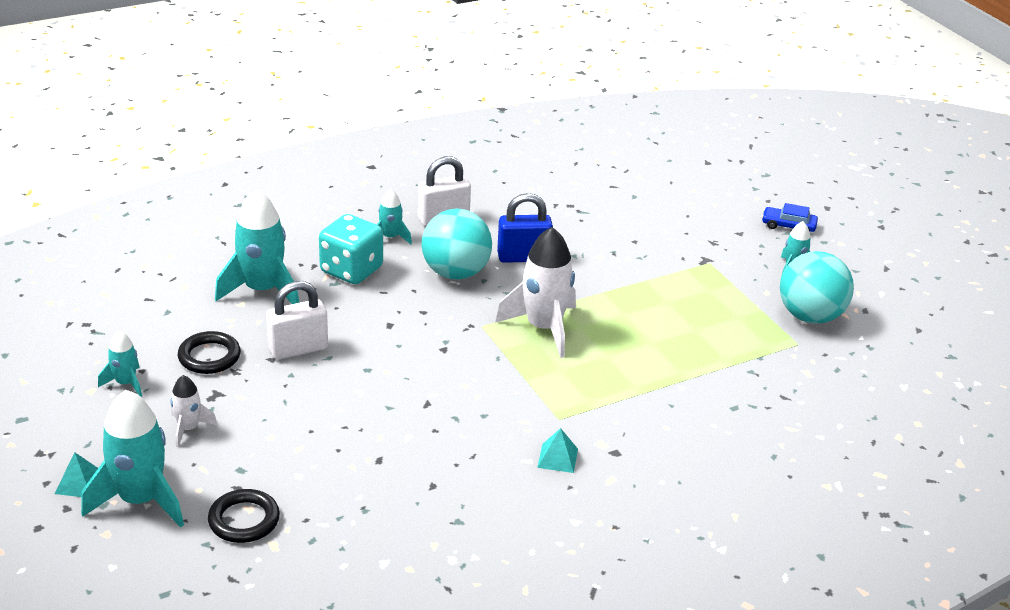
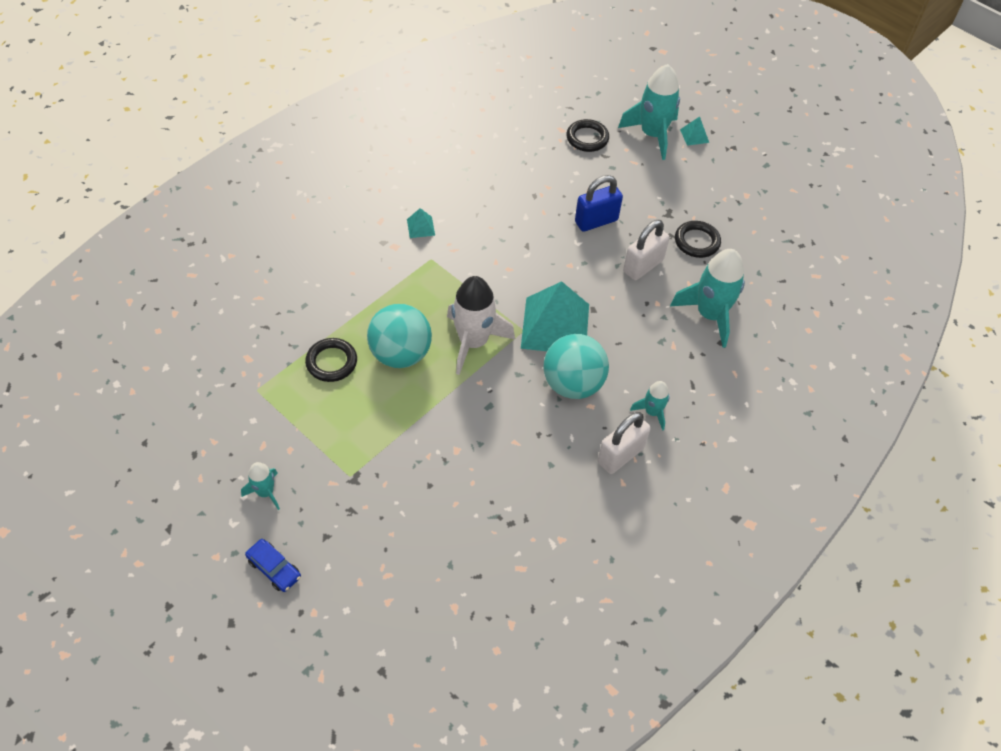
camera: 160 degrees right, 20 degrees up
(126, 383) = (730, 206): turquoise rocket -> none
(188, 428) = (664, 185): white rocket -> none
(351, 270) = (658, 359): turquoise dice -> none
(443, 320) = (555, 326): none -> turquoise pyramid
(523, 257) = (524, 425): blue padlock -> blue padlock (596, 221)
(710, 347) = (331, 362): none -> black ring
(788, 226) = (274, 568): blue car -> blue car turned 45 degrees clockwise
(810, 316) = (247, 428): turquoise ball -> turquoise ball (400, 354)

